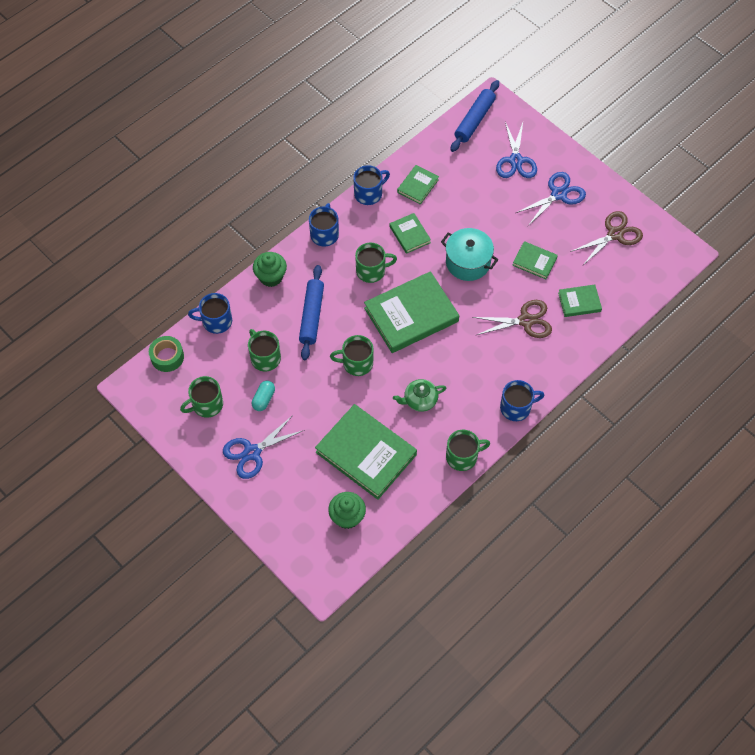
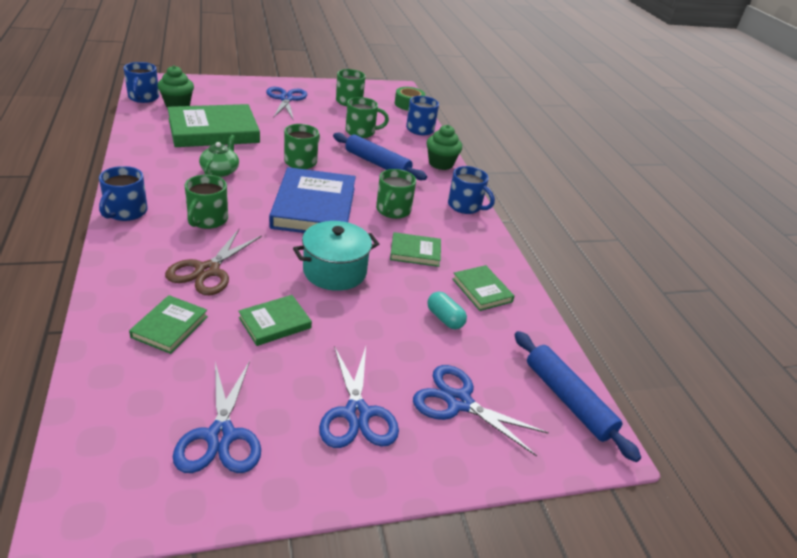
camera: 115 degrees right, 25 degrees down
(264, 399) = (324, 118): turquoise capsule -> turquoise capsule (444, 318)
(369, 193) = (497, 253): blue mug -> blue mug (143, 98)
(411, 315) = (314, 207): green book -> blue book
(462, 456) = (134, 164): green mug -> green mug (207, 220)
(615, 234) = (220, 436): brown scissors -> blue scissors

